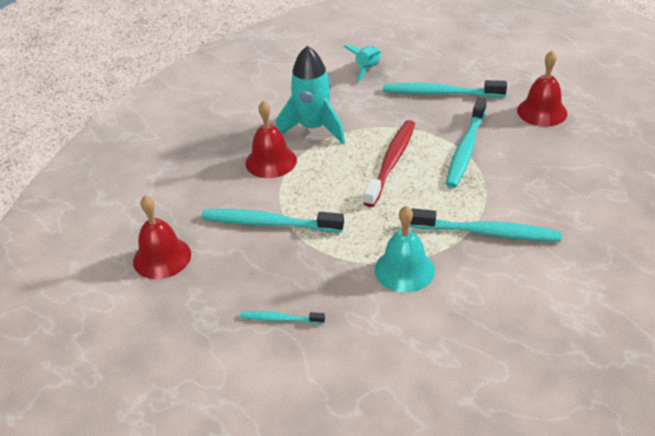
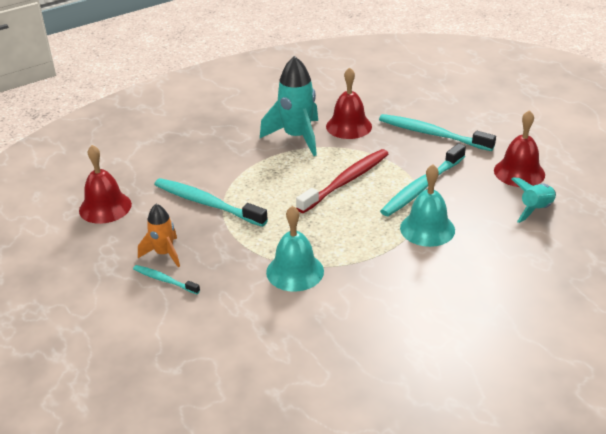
camera: 20 degrees right, 5 degrees down
(260, 290) = (164, 254): none -> orange rocket
(271, 161) = (243, 155): red bell -> red bell (349, 126)
(367, 69) = (379, 99): turquoise rocket -> turquoise rocket (535, 210)
(487, 232) = (391, 262): turquoise toothbrush -> none
(498, 190) = (427, 229): none -> turquoise bell

